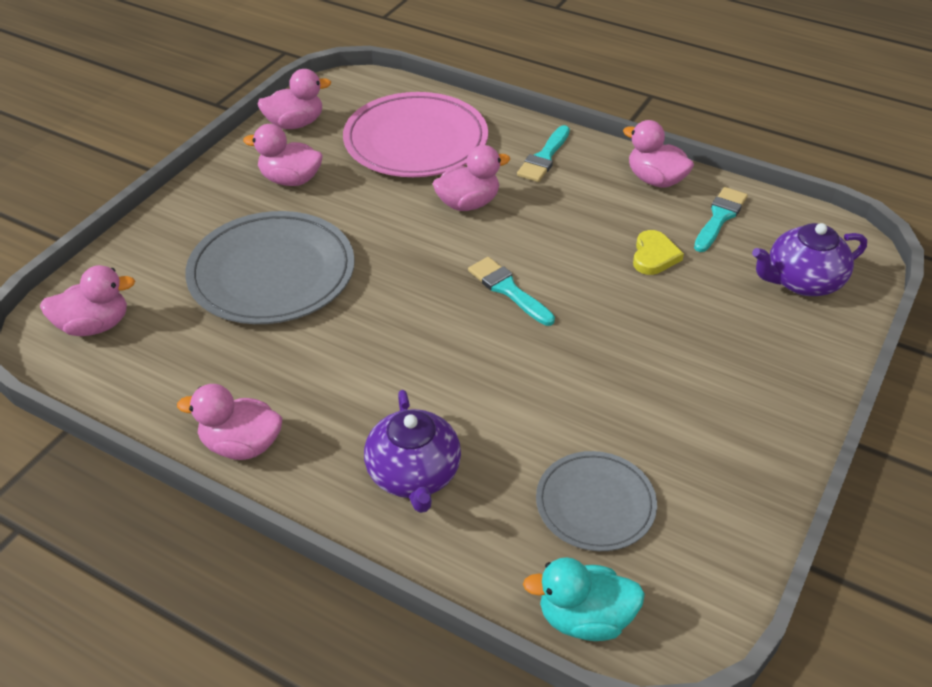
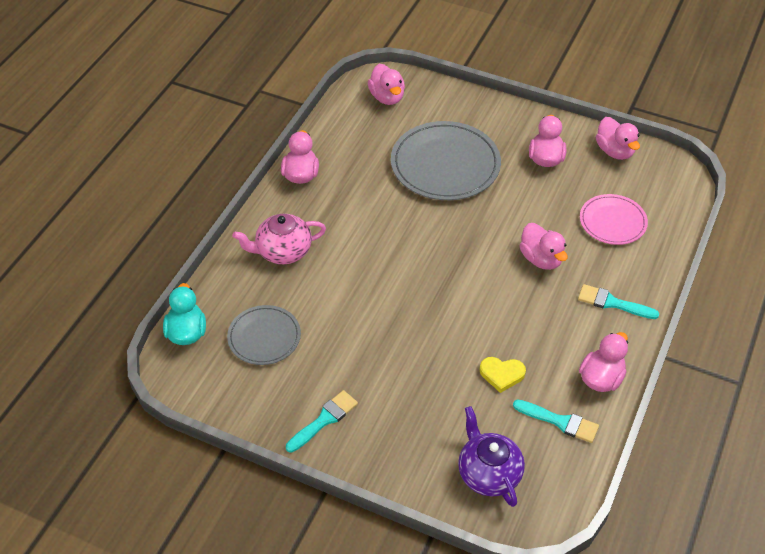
camera: 85 degrees right, 5 degrees up
(414, 475) = (283, 251): purple teapot -> pink teapot
(416, 141) = (612, 222): pink plate -> pink plate, size x0.59
(508, 290) = (449, 287): turquoise brush -> turquoise brush (324, 420)

